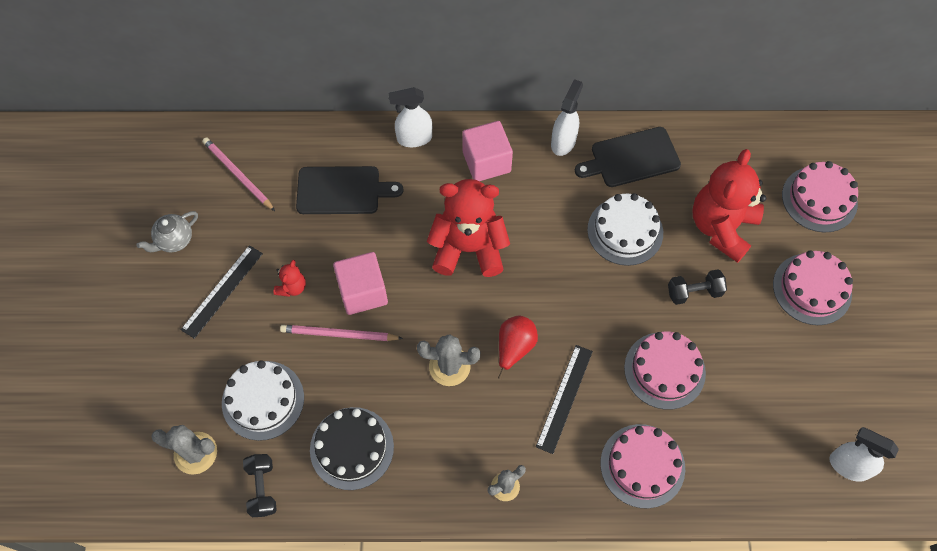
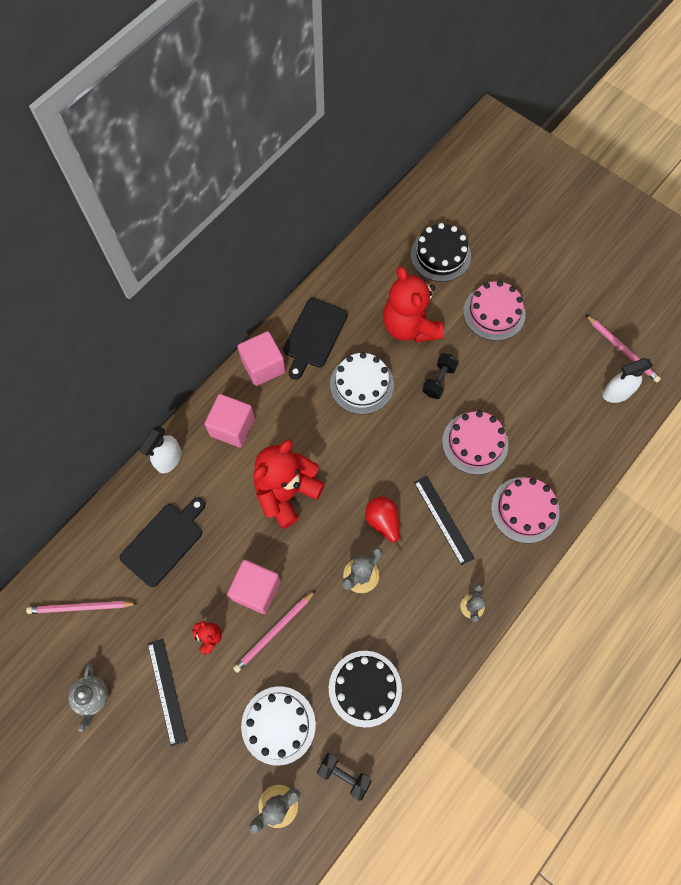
camera: 50 degrees left, 5 degrees up
(563, 142) = (263, 366): white spray bottle -> pink cube
(819, 199) = (440, 255): pink cake -> black cake
(900, 438) = (622, 350): none -> pink pencil

